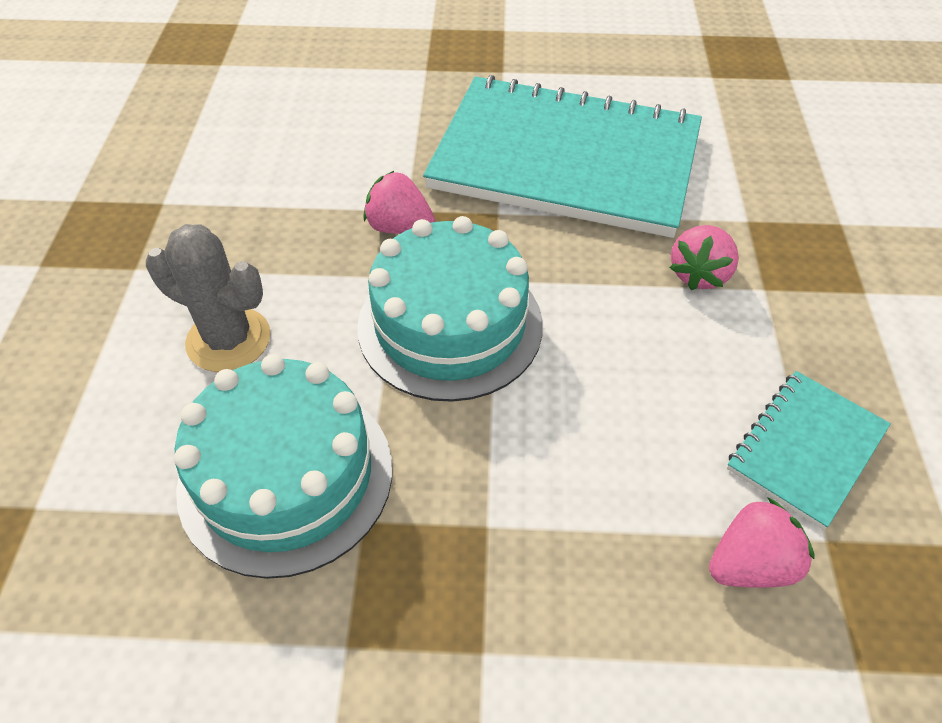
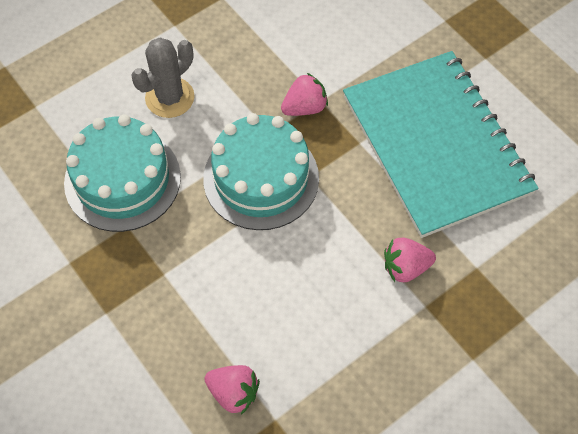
camera: 50 degrees right, 10 degrees up
(228, 340) = (170, 98): grey cactus -> grey cactus turned 60 degrees clockwise
(399, 227) = (304, 107): pink strawberry -> pink strawberry turned 75 degrees clockwise
(806, 449) = (324, 383): turquoise notebook -> none

